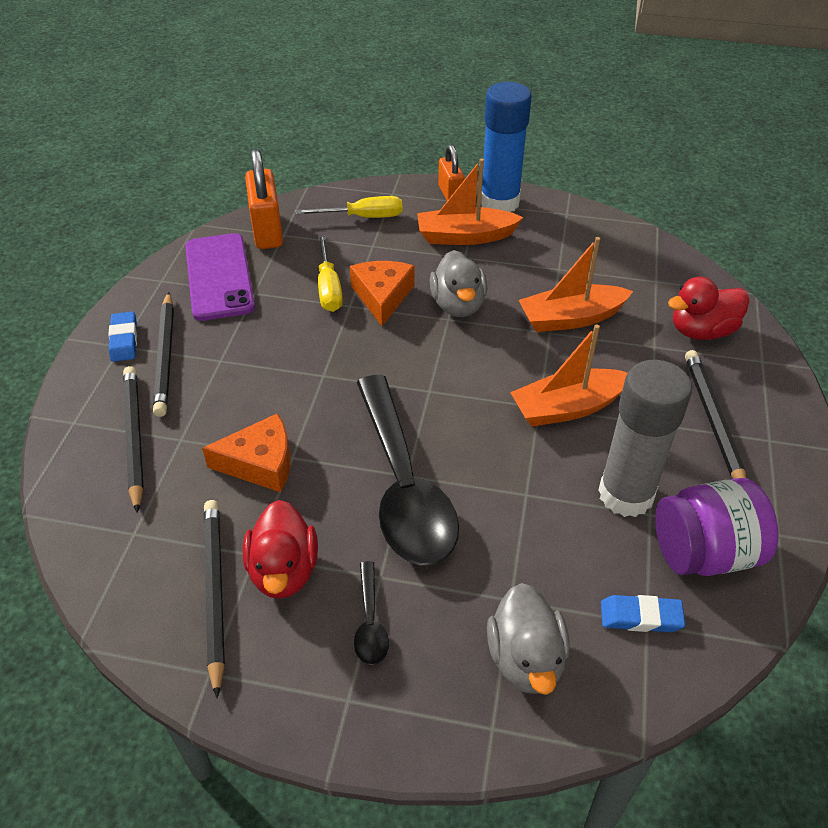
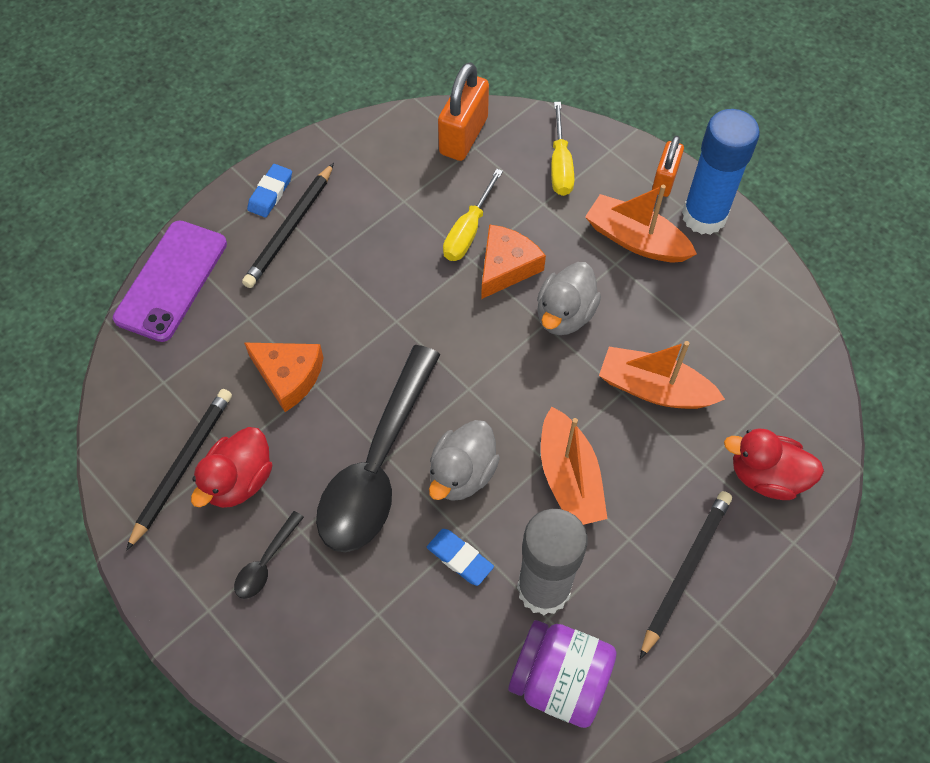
camera: 35 degrees right, 15 degrees up
(134, 437) = (217, 295): black pencil -> none
(219, 277) = (387, 167): purple phone -> purple phone (171, 281)
(363, 217) = (560, 165): yellow screwdriver -> yellow screwdriver turned 60 degrees clockwise
(526, 659) = (348, 667): grey duck -> grey duck (462, 473)
(568, 408) = (569, 478): orange boat -> orange boat turned 120 degrees counterclockwise
(640, 617) = (460, 695): blue eraser -> blue eraser (460, 558)

